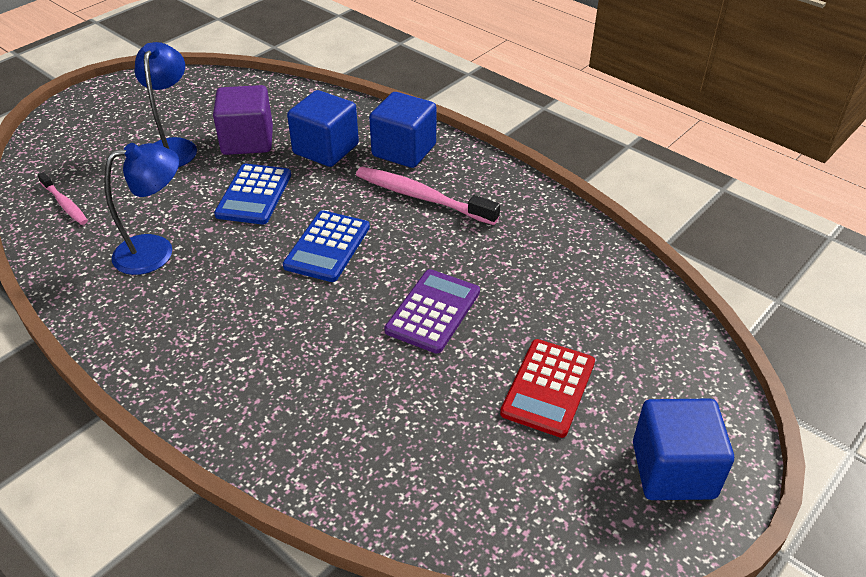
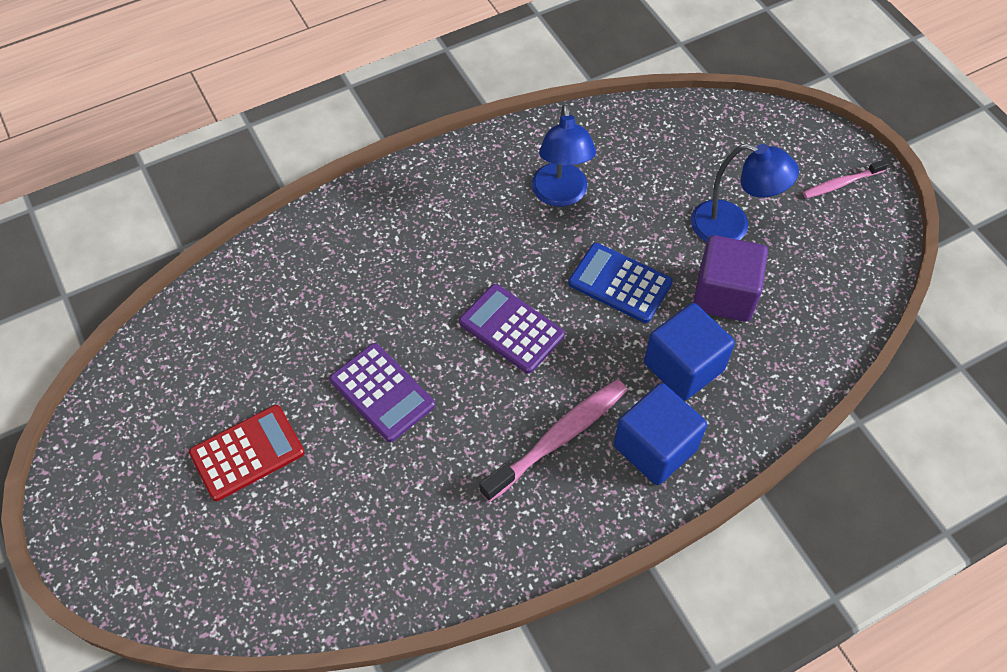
camera: 110 degrees right, 15 degrees up
(64, 204) = (659, 135): pink toothbrush -> pink toothbrush (842, 183)
(327, 247) = (511, 329): blue calculator -> purple calculator
(548, 388) = (247, 453): red calculator -> red calculator turned 105 degrees clockwise
(673, 470) = (116, 512): blue cube -> none

